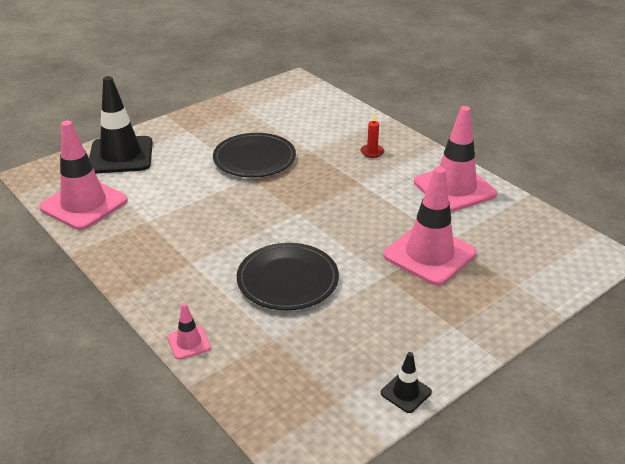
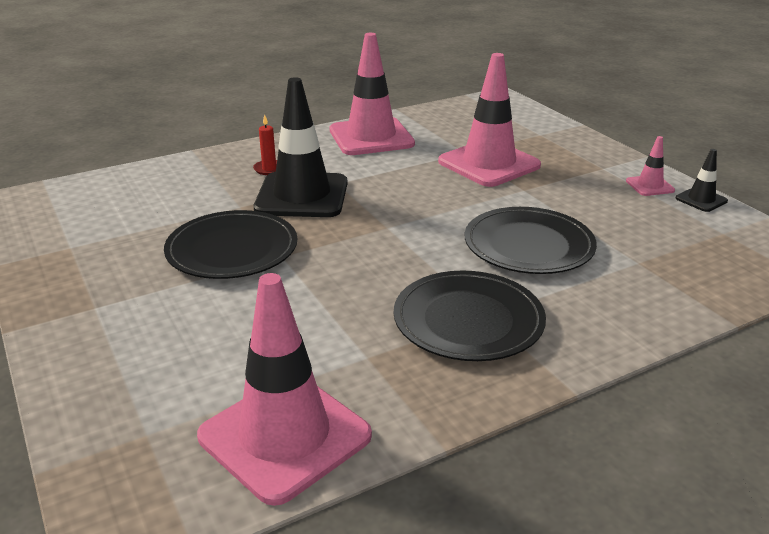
camera: 80 degrees left, 5 degrees down
(121, 155) = (127, 389): black traffic cone -> black traffic cone (302, 196)
(185, 255) = (468, 320): none -> black plate
(189, 342) = (657, 322): pink traffic cone -> pink traffic cone (650, 186)

